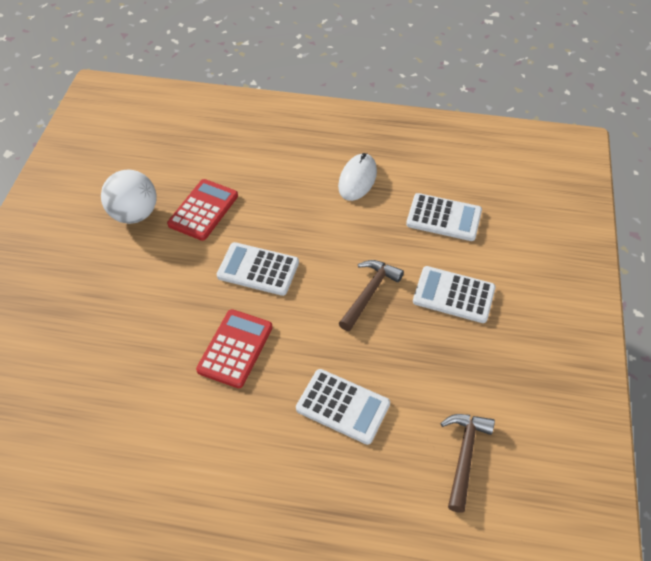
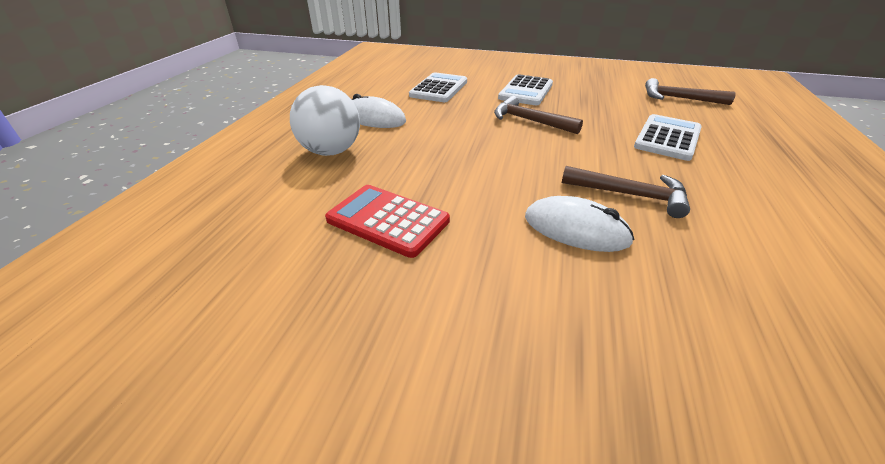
camera: 85 degrees left, 15 degrees down
(134, 214) = (372, 303): white ball -> white ball (331, 151)
(192, 307) = (576, 229): none -> white mouse
(235, 348) = (630, 195): red calculator -> brown hammer
(258, 269) = (503, 178): white calculator -> none

